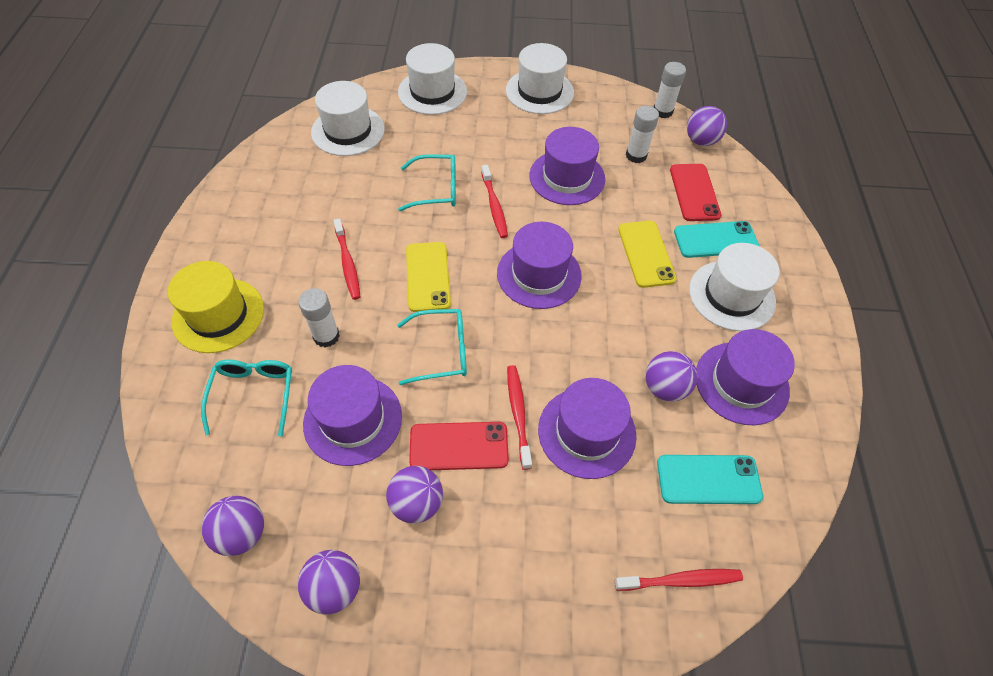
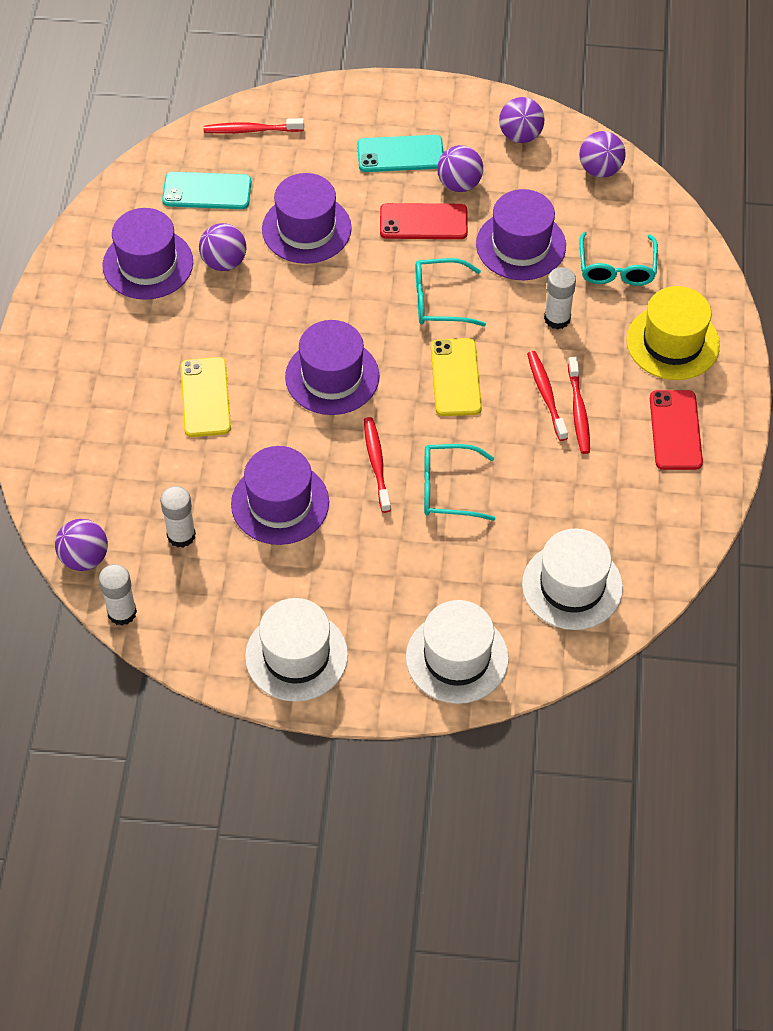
camera: 175 degrees left, 0 degrees up
(518, 414) = (368, 245): red toothbrush -> red toothbrush (578, 411)
(694, 192) = (121, 477): red phone -> red phone (675, 430)
(715, 240) = (118, 412): turquoise phone -> turquoise phone (400, 154)
(731, 295) = (124, 347): white hat -> none

